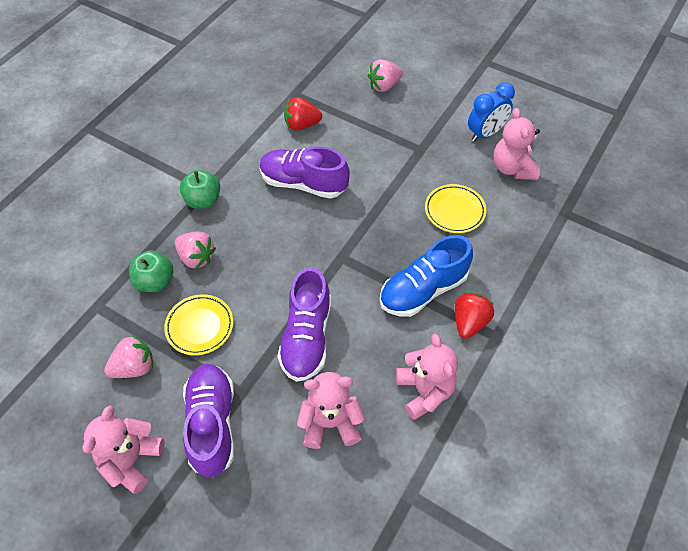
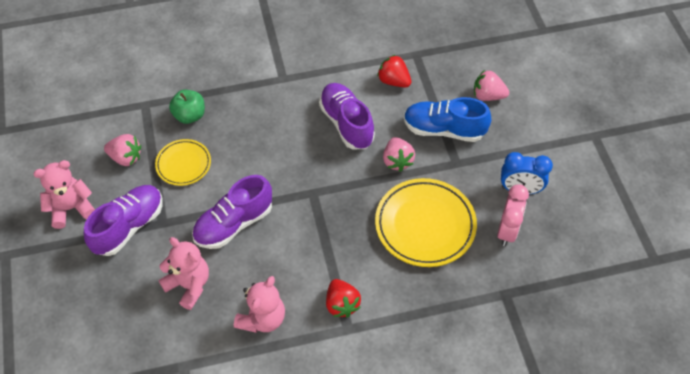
camera: 45 degrees right, 0 degrees up
(196, 258) = (228, 120): pink strawberry -> pink strawberry (397, 161)
(203, 200) = (272, 85): green apple -> none
(423, 290) = (338, 258): blue shoe -> blue shoe (444, 130)
(454, 211) = (425, 225): yellow plate -> yellow plate, size x1.74
(469, 322) = (341, 304): red strawberry -> red strawberry turned 90 degrees clockwise
(512, 168) = (507, 231): pink teddy bear -> pink clock

